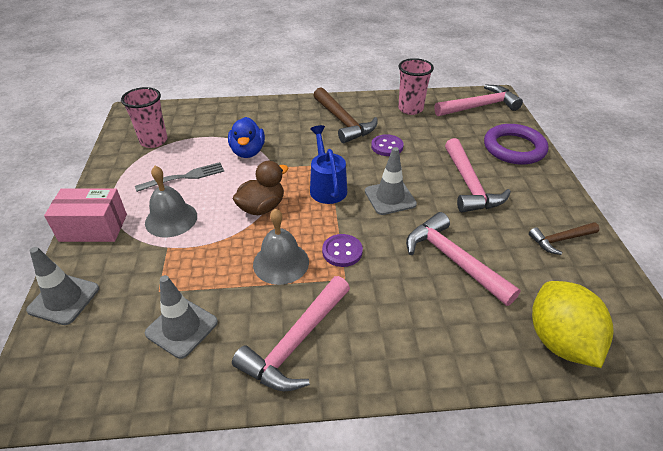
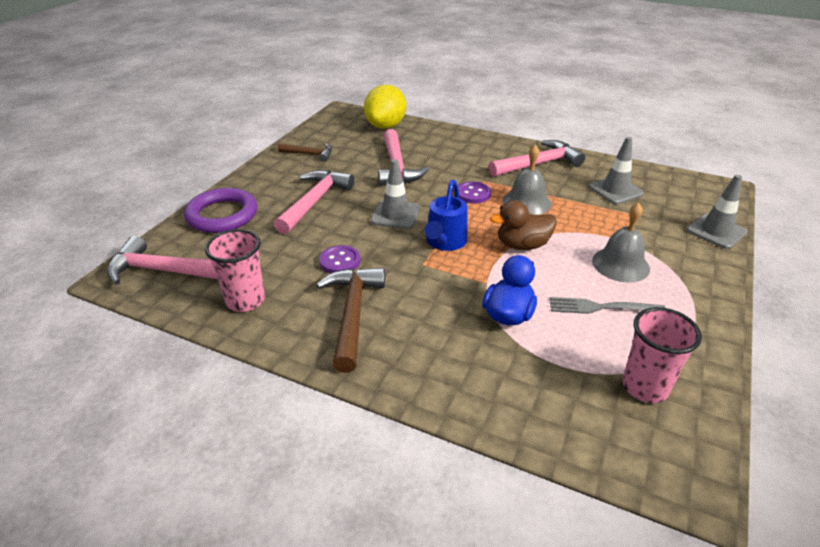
camera: 150 degrees left, 5 degrees down
(93, 228) = (707, 282): pink box -> none

